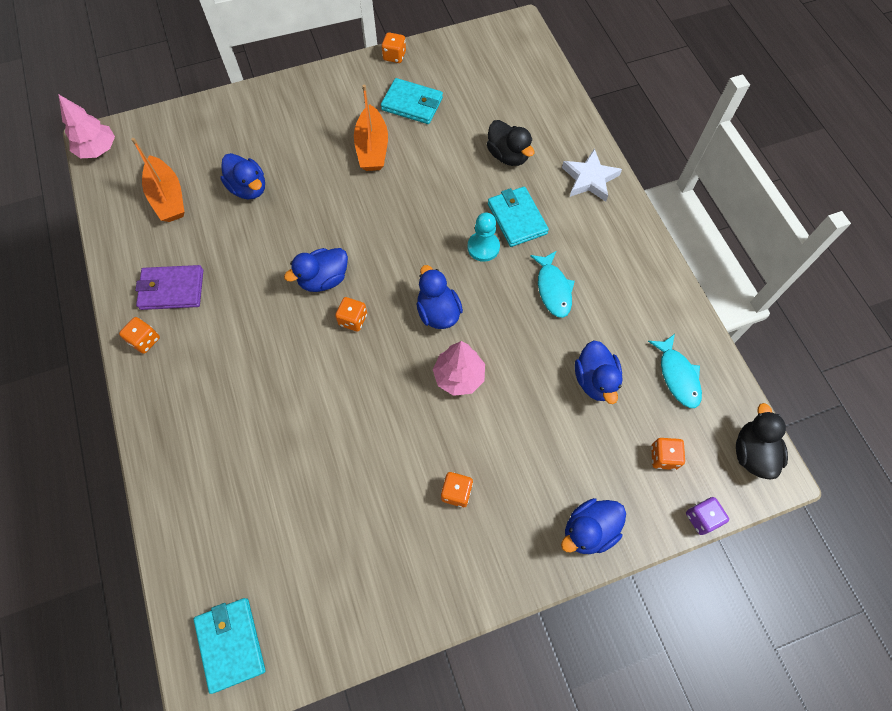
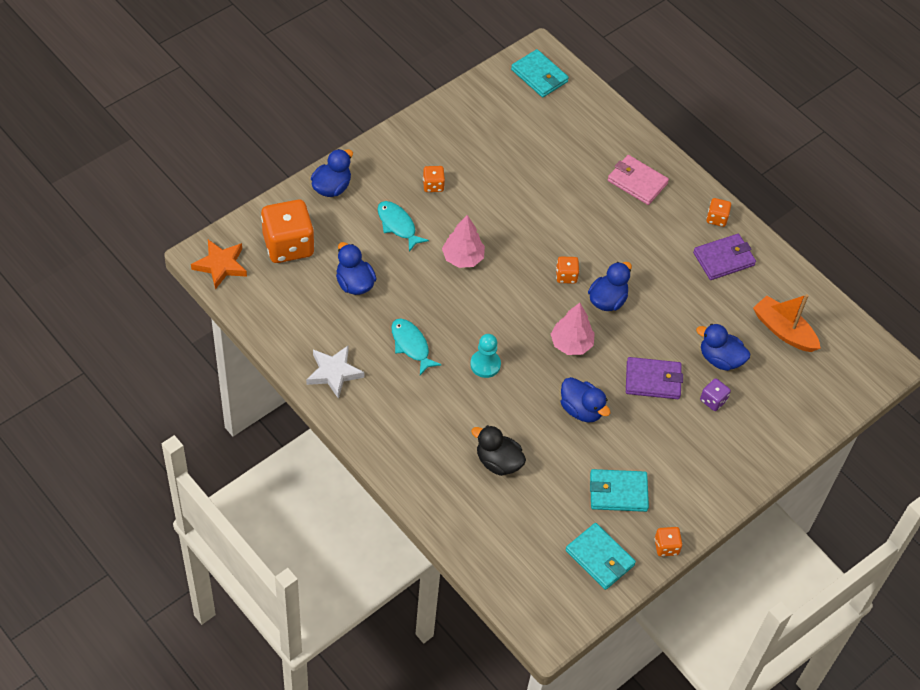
camera: 155 degrees right, 10 degrees down
(98, 150) = (879, 356): pink tree -> pink tree (571, 344)
(203, 418) = (637, 182): none -> pink wallet
(325, 187) = (653, 380): none -> purple wallet
(372, 148) = (632, 432): orange boat -> none
(438, 312) = (500, 300): blue duck -> blue duck (581, 409)
(517, 219) = (465, 399): turquoise wallet -> turquoise wallet (600, 558)
(589, 179) = (410, 460): white star -> white star (334, 373)
(663, 457) = (288, 245): orange dice -> orange dice, size x2.17
(677, 376) = (288, 304): turquoise fish -> turquoise fish (398, 225)
(702, 518) = (252, 215): purple dice -> purple dice (713, 400)
(752, 453) = (220, 265): black duck -> orange star

